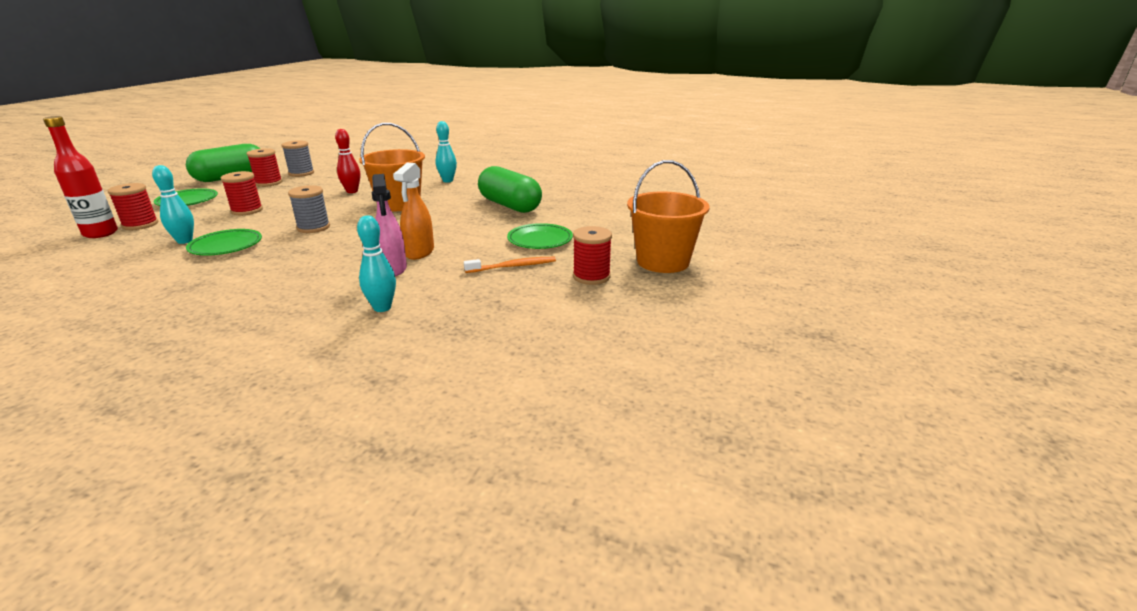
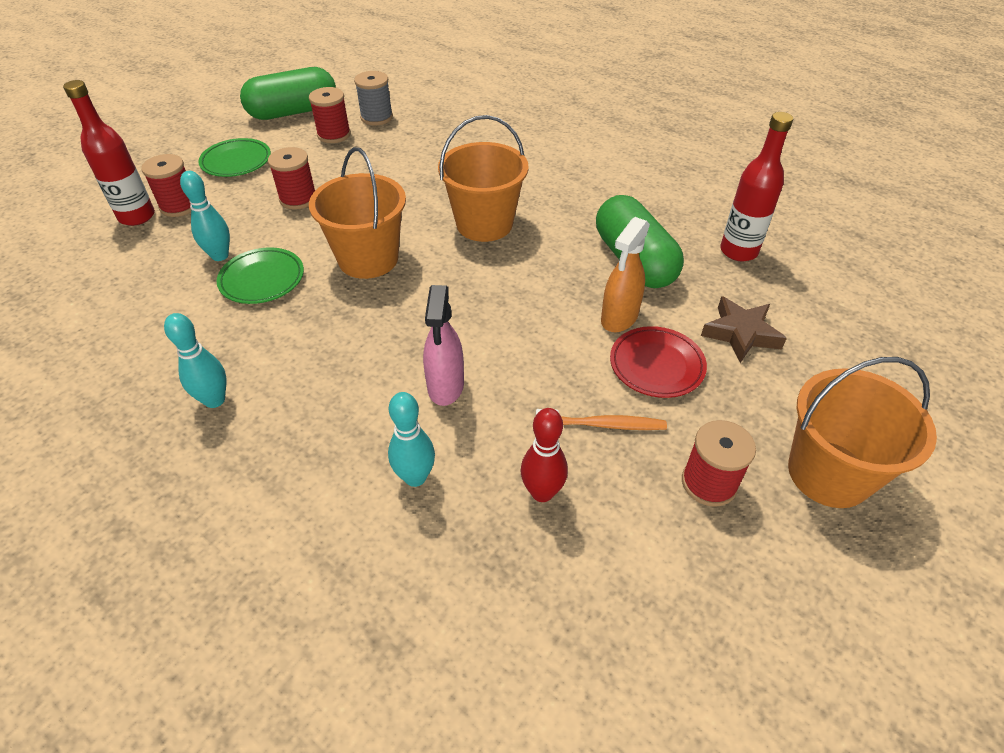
camera: 20 degrees right, 20 degrees up
(313, 227) = (368, 259): grey spool -> orange bucket
(352, 191) = (431, 177): red bowling pin -> red bowling pin (542, 492)
(419, 252) = (486, 355): orange spray bottle -> orange spray bottle (619, 318)
(447, 181) = (561, 174): turquoise bowling pin -> turquoise bowling pin (214, 400)
(540, 240) = (656, 365): green plate -> red plate
(575, 195) = (738, 251): none -> red bottle
(589, 222) = (741, 333): none -> brown star

